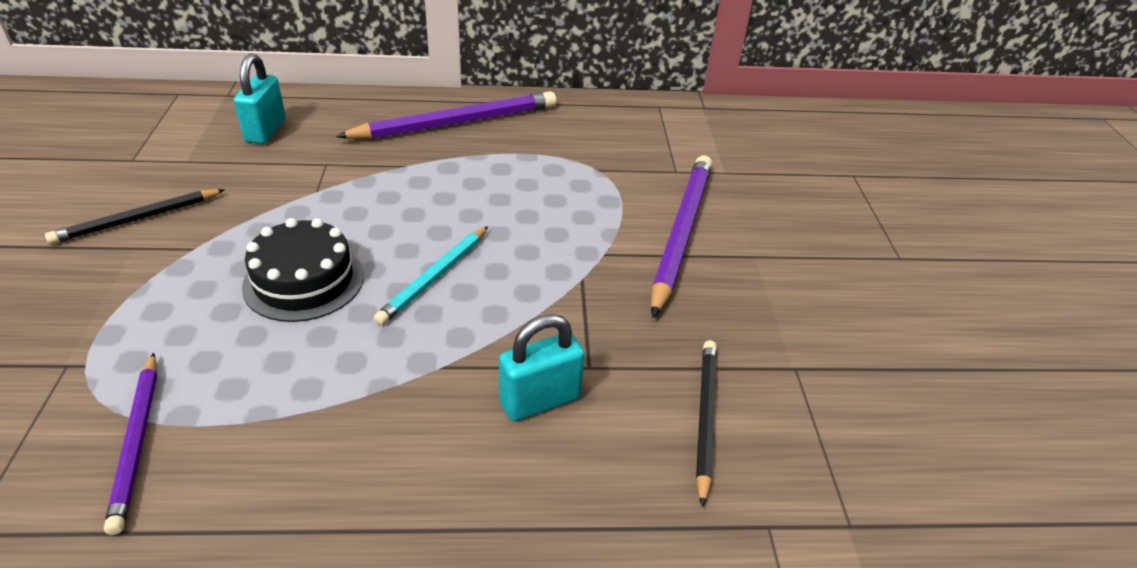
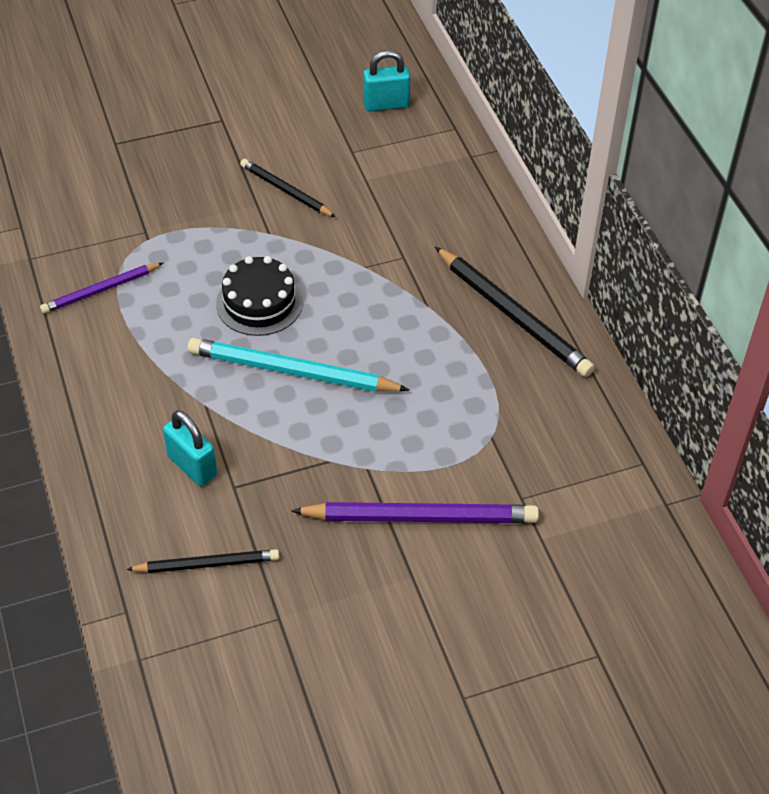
camera: 75 degrees right, 10 degrees up
(266, 131) = (430, 203): turquoise padlock -> turquoise padlock (386, 104)
(434, 277) = (293, 371): turquoise pencil -> turquoise pencil, size x1.66
(456, 123) = (513, 315): purple pencil -> black pencil

